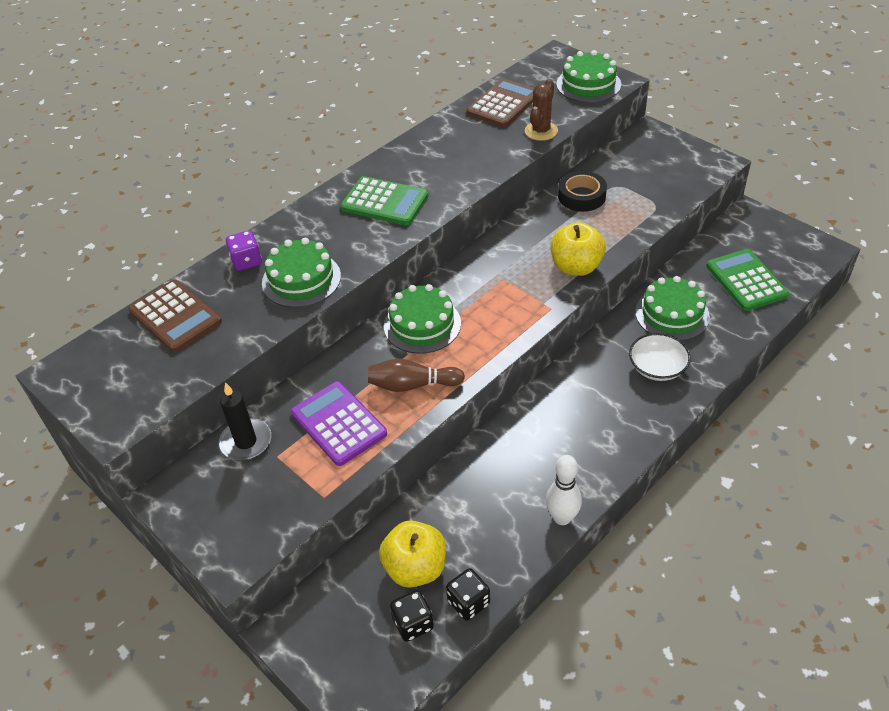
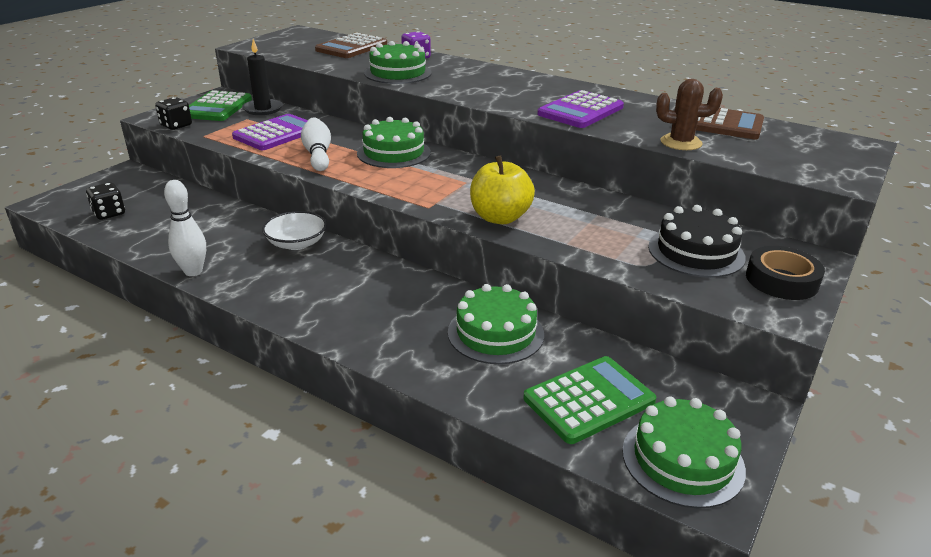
camera: 75 degrees right, 15 degrees down
(384, 202) = (511, 89): green calculator -> green calculator (217, 107)
(412, 385) = (318, 154): brown bowling pin -> white bowling pin
(415, 568) = (161, 210): yellow apple -> none
(457, 169) = (580, 111): none -> purple calculator
(468, 602) = (118, 233): black dice -> black dice (176, 125)
(581, 196) = (631, 216): black tape -> black tape (781, 280)
(588, 84) = (811, 163): green cake -> green cake (682, 460)
(639, 178) = (696, 252): none -> black cake
(657, 368) = (399, 323): white bowl -> white bowl (296, 243)

